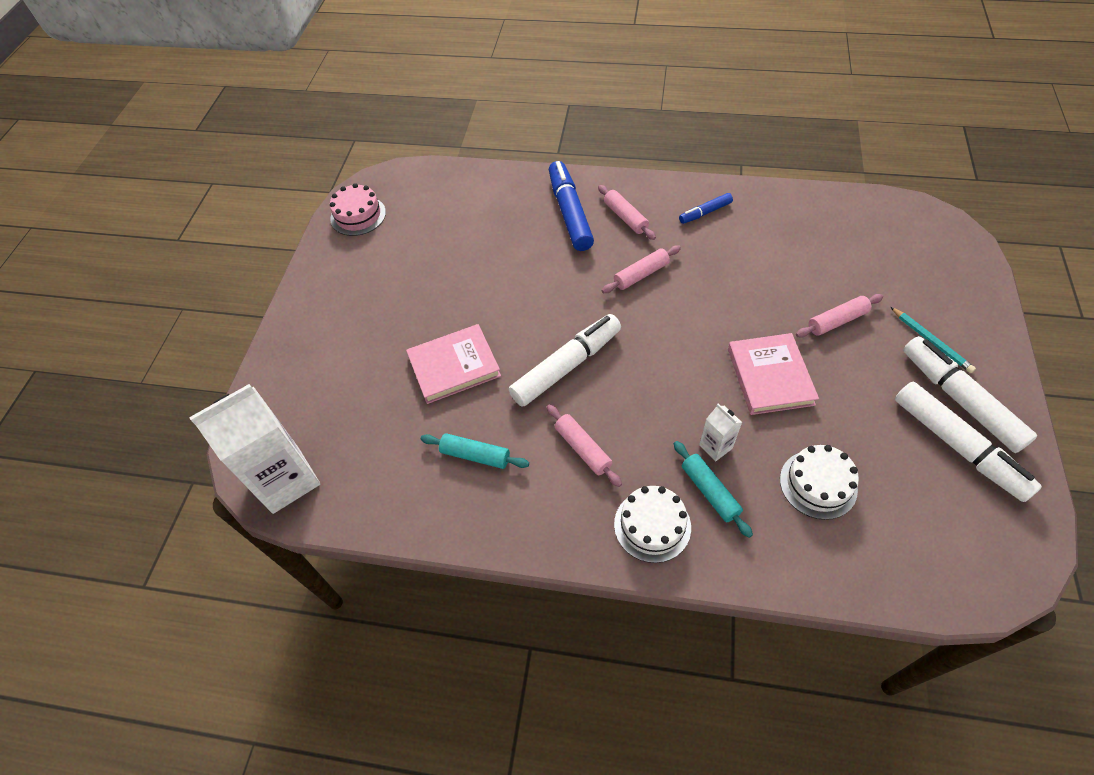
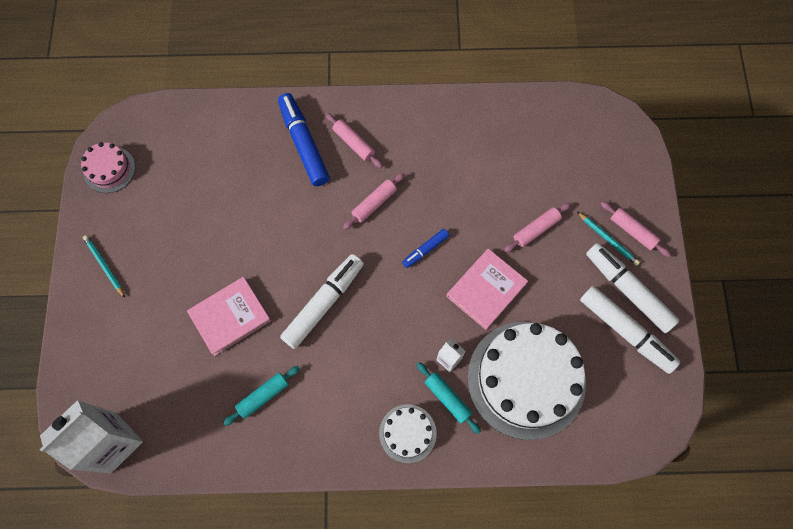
camera: 15 degrees left, 15 degrees up
(328, 300) = (104, 266): none -> turquoise pencil
(475, 455) = (263, 396): turquoise rolling pin -> turquoise rolling pin turned 45 degrees counterclockwise
(583, 449) = (347, 377): pink rolling pin -> pink rolling pin (632, 231)
(705, 213) = (422, 130): blue marker -> blue marker (425, 250)
(770, 376) = (486, 290): pink book -> pink book turned 60 degrees clockwise
(818, 484) = (526, 379): white cake -> white cake, size x2.10

